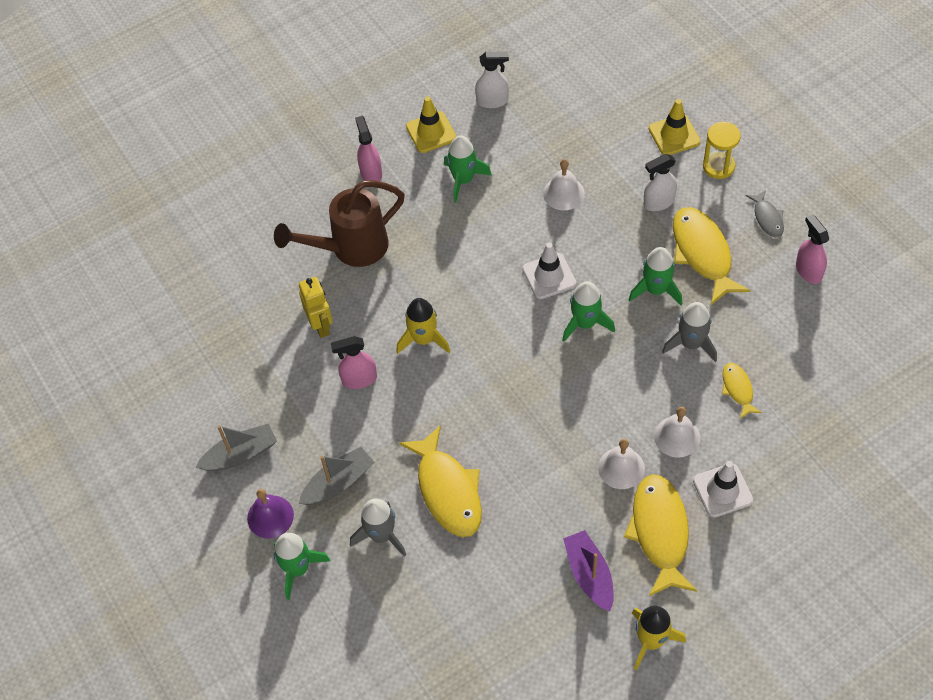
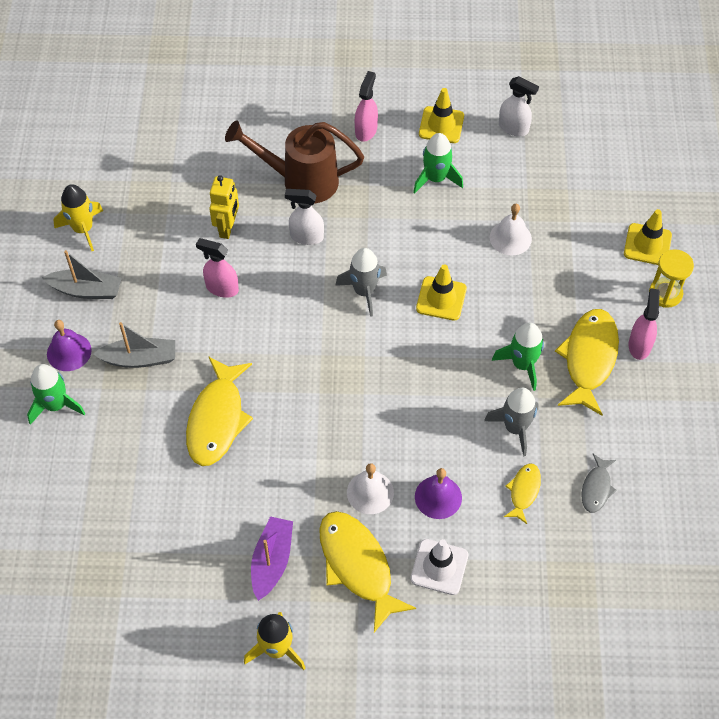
camera: 30 degrees right, 0 degrees up
(381, 535) = (138, 421): grey rocket -> grey rocket (364, 291)
(423, 339) = (297, 287): yellow rocket -> yellow rocket (83, 229)
(549, 276) = (441, 298): white traffic cone -> yellow traffic cone
(585, 323) = (439, 355): green rocket -> none
(658, 202) = (586, 293): white spray bottle -> white spray bottle (306, 236)
(660, 532) = (357, 566): yellow fish -> yellow fish turned 60 degrees counterclockwise
(677, 436) = (438, 497): white bell -> purple bell
(767, 218) = (672, 363): grey fish -> grey fish (596, 488)
(808, 271) = (672, 430): pink spray bottle -> pink spray bottle (639, 345)

